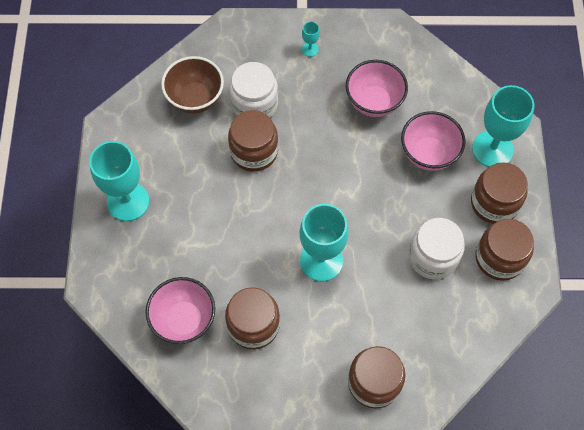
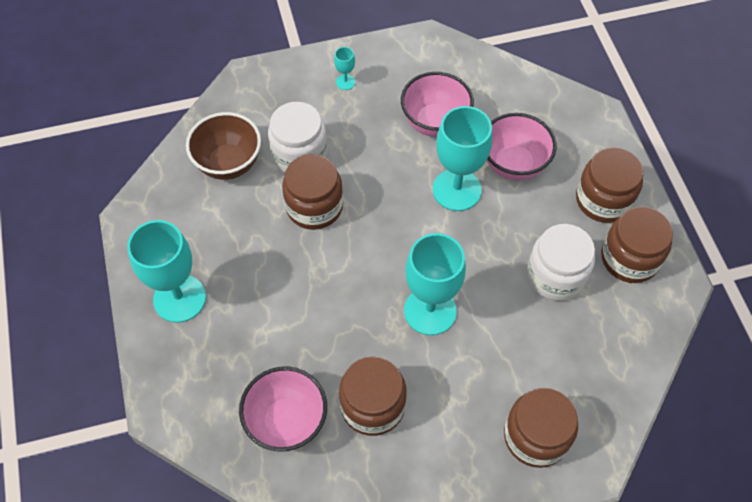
camera: 15 degrees left, 5 degrees down
(492, 149) = (581, 143): turquoise goblet -> turquoise goblet (456, 190)

